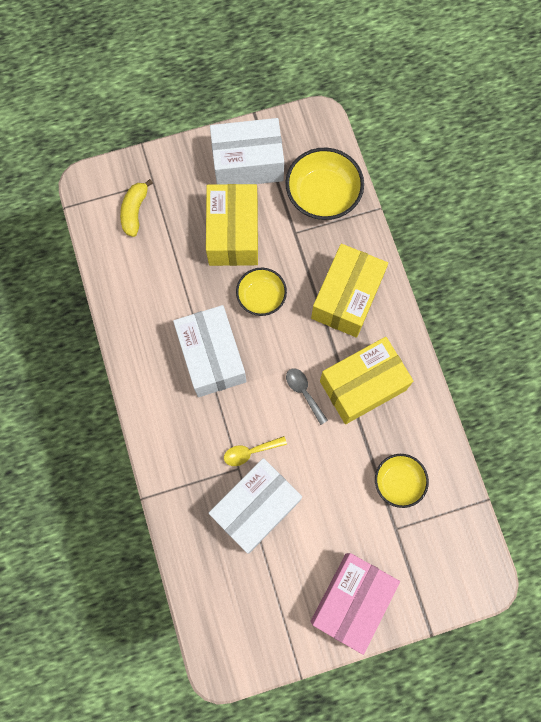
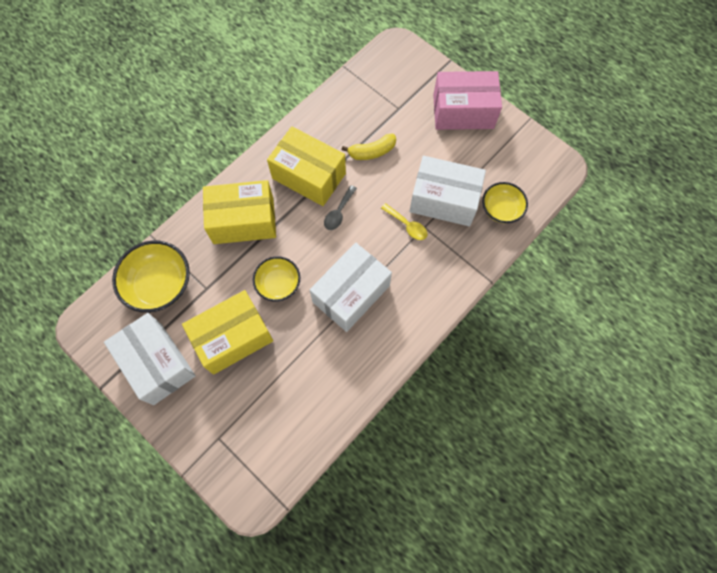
camera: 120 degrees left, 5 degrees down
(135, 211) = (256, 437): yellow banana -> yellow banana (372, 152)
(398, 482) = (365, 121): yellow bowl -> yellow bowl (501, 209)

